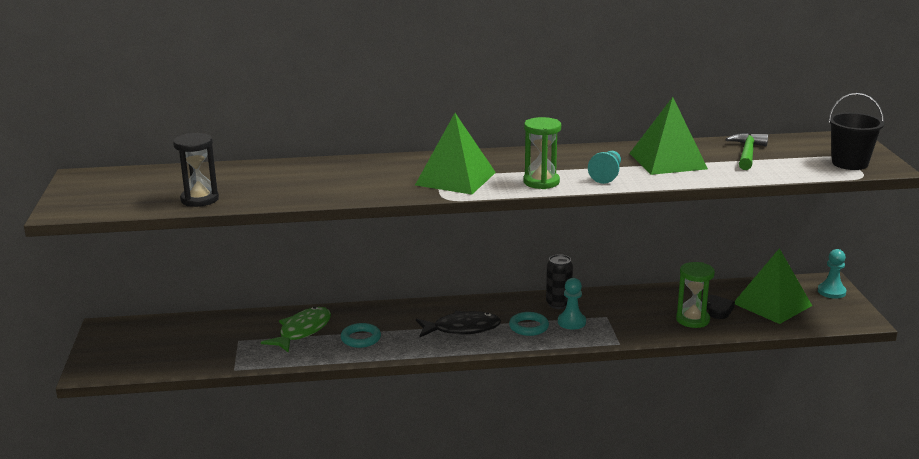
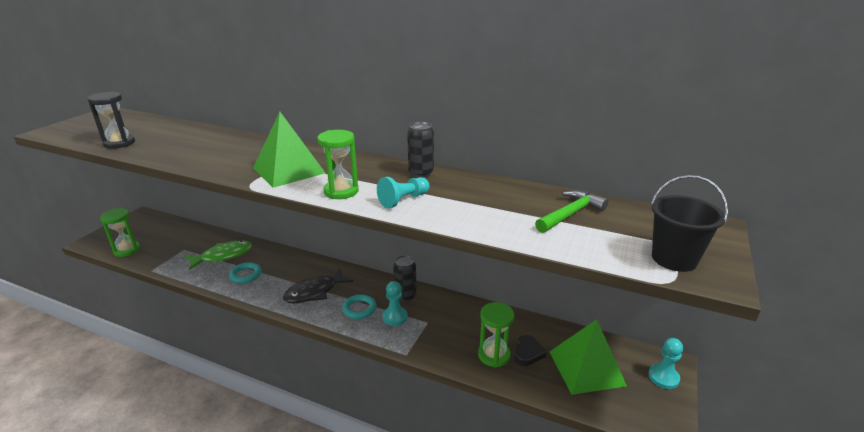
camera: 30 degrees right, 5 degrees up
(161, 363) = (127, 250): none -> green hourglass
(462, 329) = (314, 292): black fish -> black fish turned 120 degrees clockwise
(582, 152) = (421, 173): none -> black can
(667, 161) = (480, 201): green pyramid -> none

